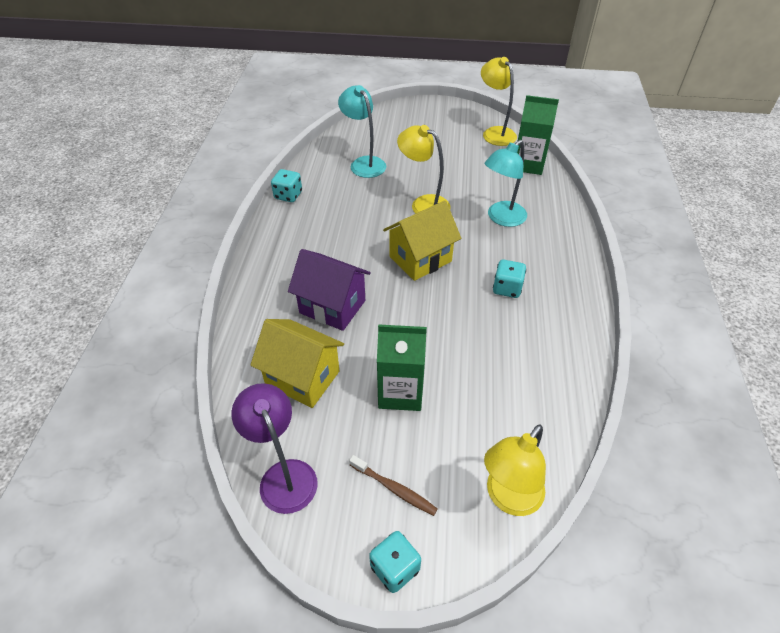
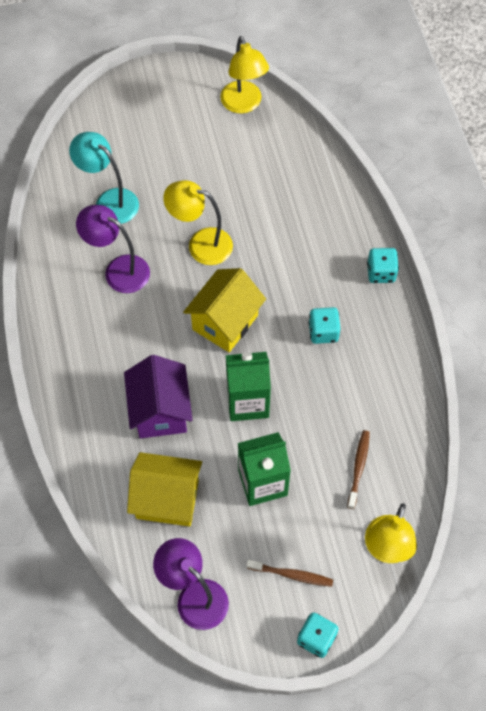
camera: 20 degrees left, 15 degrees up
(288, 195) = (44, 278): turquoise dice -> turquoise dice (381, 272)
(332, 307) = (160, 411): purple house -> purple house turned 75 degrees clockwise
(348, 204) = (118, 270): none -> purple lamp
(495, 133) = (244, 104): yellow lamp -> yellow lamp turned 150 degrees counterclockwise
(501, 218) = (291, 239): turquoise lamp -> none
(503, 408) = (358, 468): none -> brown toothbrush
(528, 164) = (296, 147): green carton -> green carton (247, 402)

